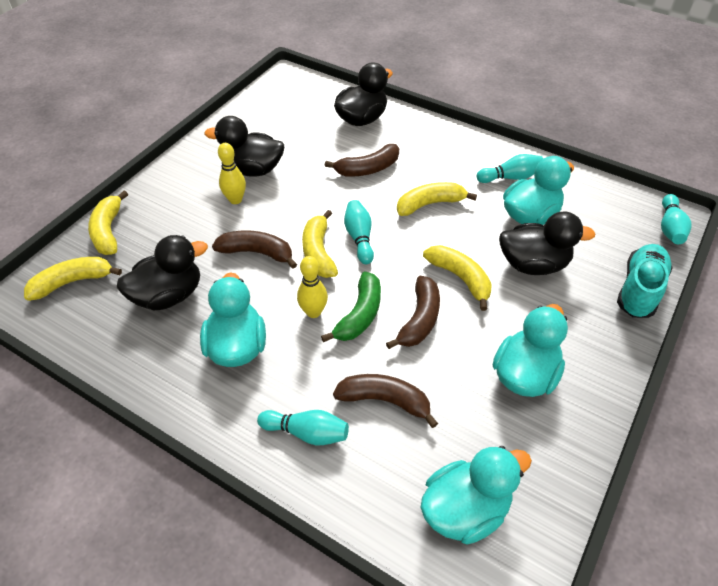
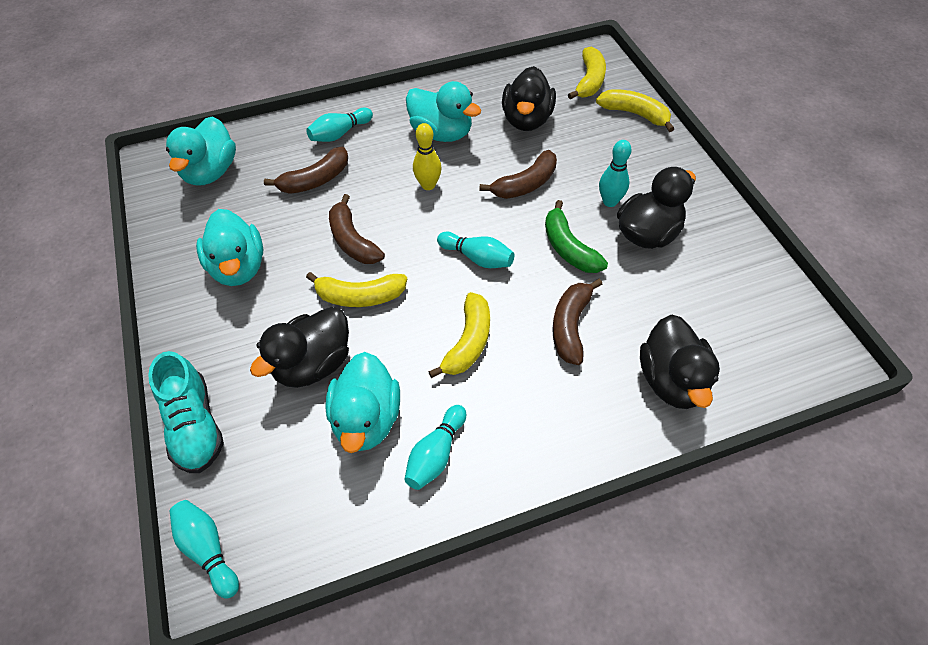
camera: 130 degrees right, 5 degrees up
(235, 200) = (610, 201): yellow bowling pin -> turquoise bowling pin
(318, 252) = (487, 221): yellow banana -> none
(360, 315) = (396, 209): green banana -> green banana (568, 248)

